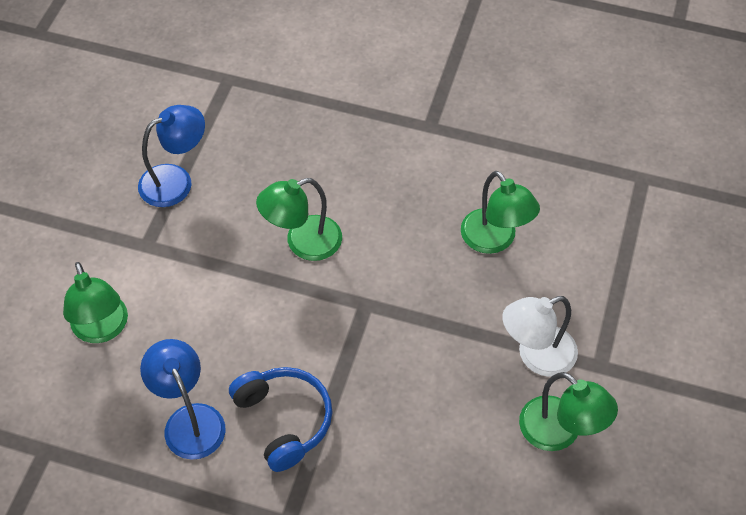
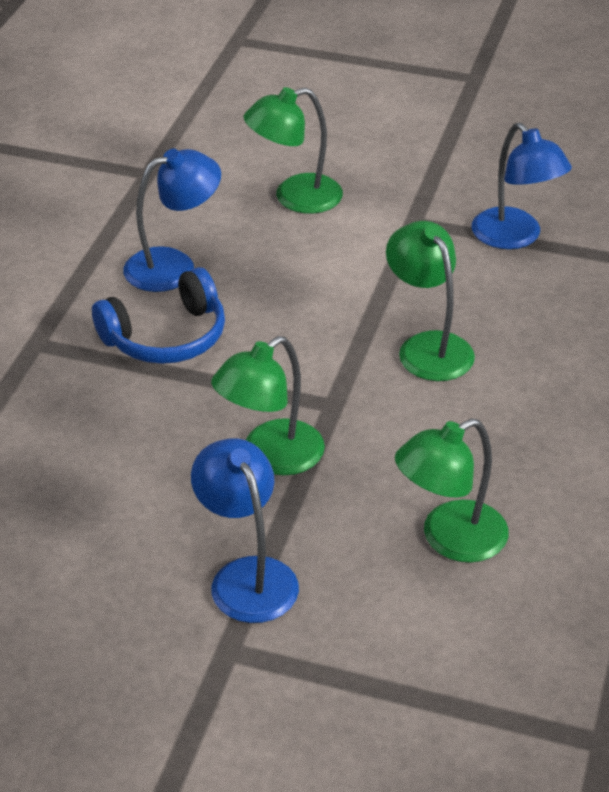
camera: 90 degrees right, 15 degrees down
(536, 356) = (247, 576): white lamp -> blue lamp
(559, 433) = (121, 594): green lamp -> green lamp (270, 457)

